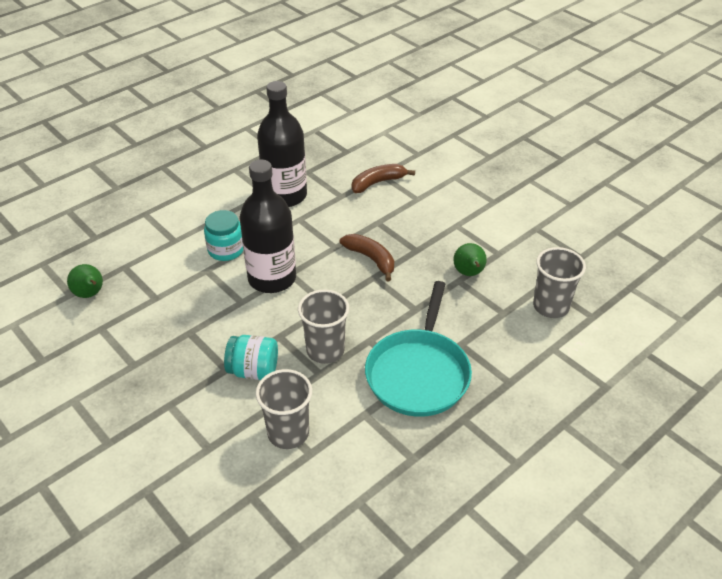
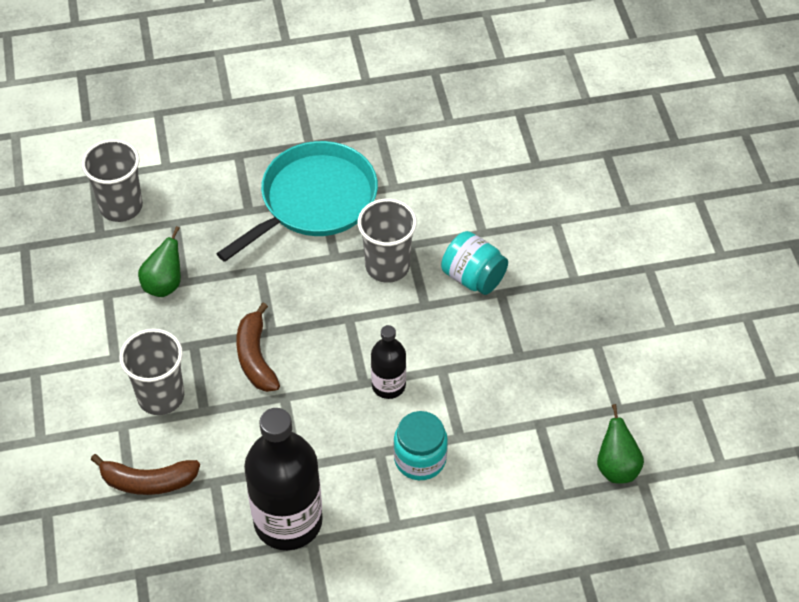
camera: 150 degrees left, 10 degrees up
(272, 278) = (388, 385): black bottle -> black bottle, size x0.53
(288, 433) = (474, 201): grey cup -> grey cup (161, 396)

